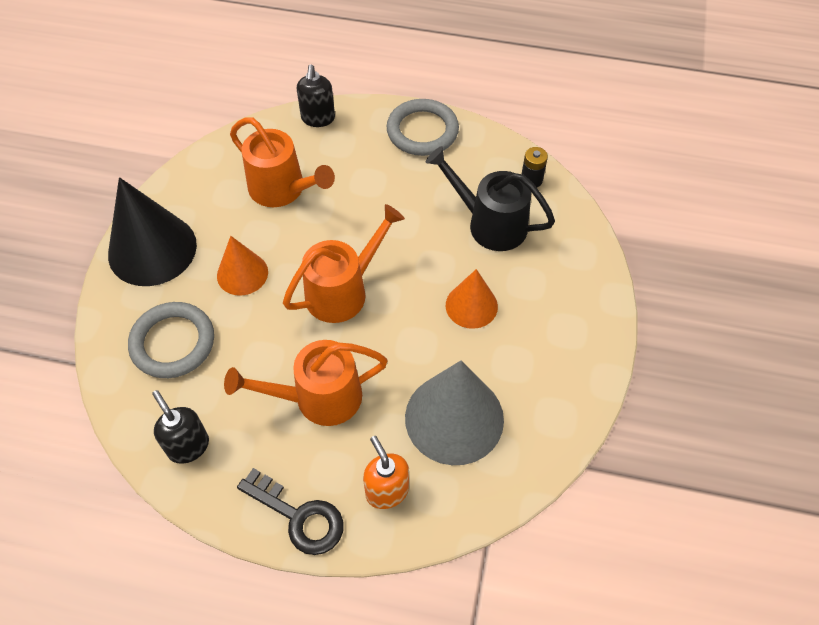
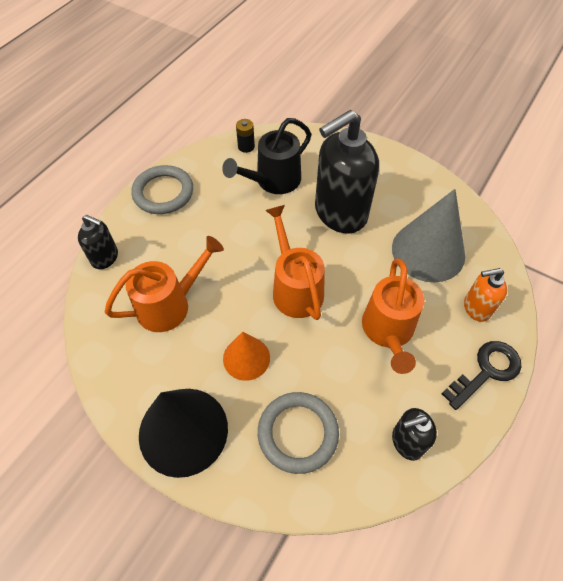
camera: 70 degrees left, 0 degrees up
(471, 305) = (340, 213): orange cone -> black soap dispenser

